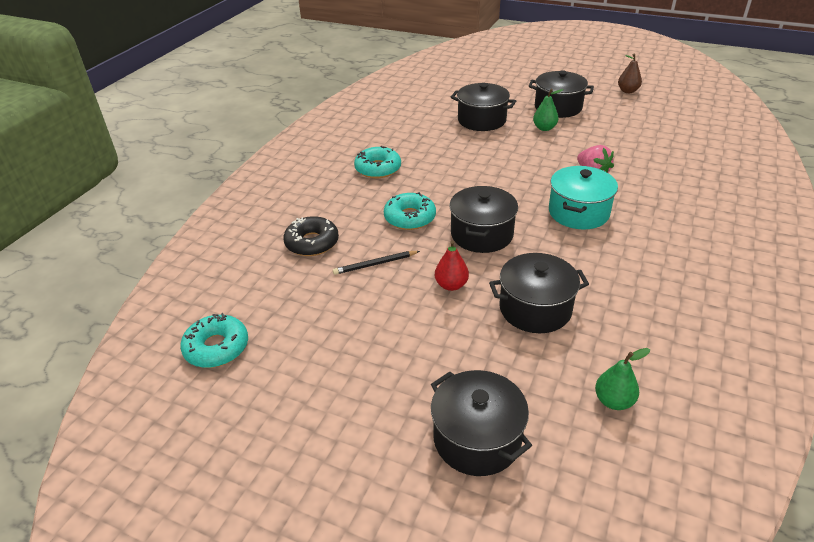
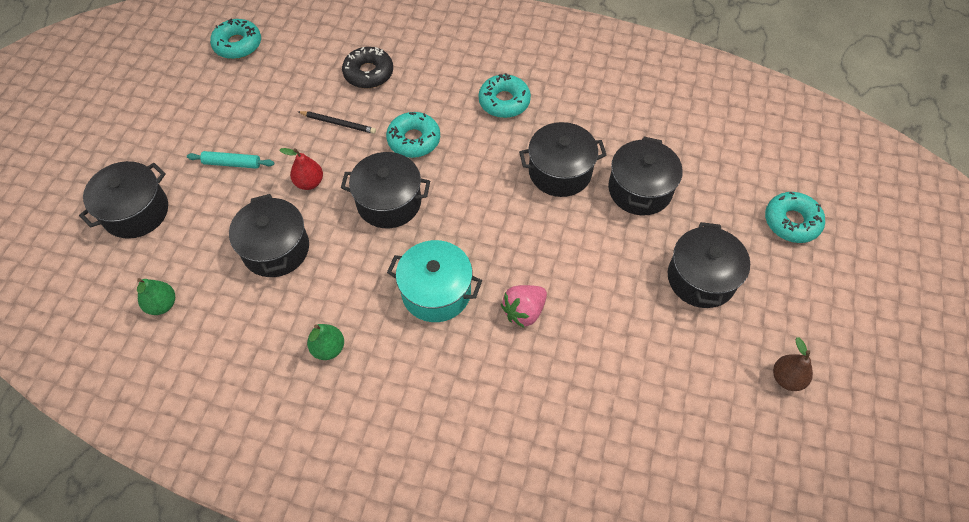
camera: 80 degrees right, 20 degrees up
(375, 264) = (338, 123): black pencil -> black pencil turned 135 degrees clockwise
(414, 347) = (232, 163): none -> turquoise rolling pin
(460, 149) = (560, 172): none -> black pot
(513, 76) = (791, 222): none -> turquoise donut
(544, 128) = (633, 261): green pear -> green pear (328, 348)

